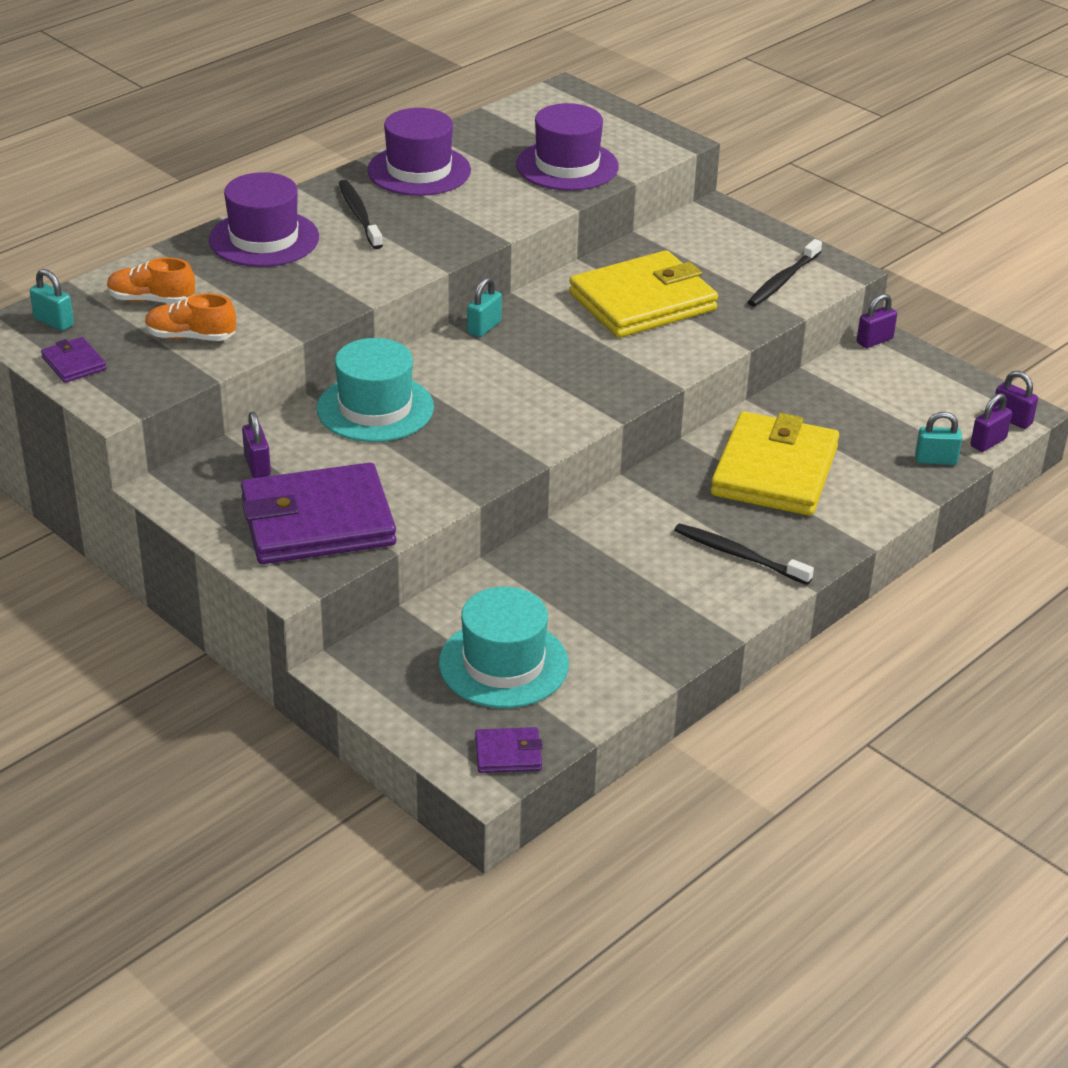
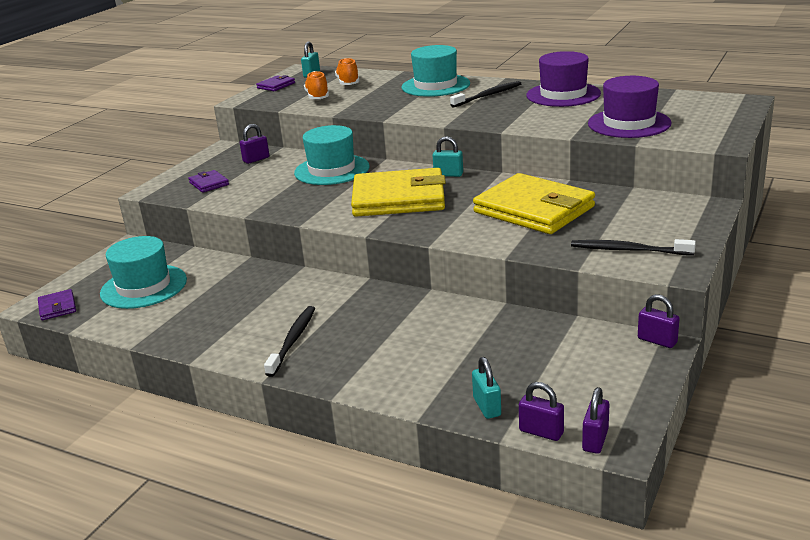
camera: 75 degrees right, 10 degrees down
(264, 239) = (435, 85): purple hat -> turquoise hat
(317, 521) = (209, 183): purple wallet -> purple wallet, size x0.43
(775, 471) = (413, 333): yellow wallet -> yellow wallet (399, 198)

